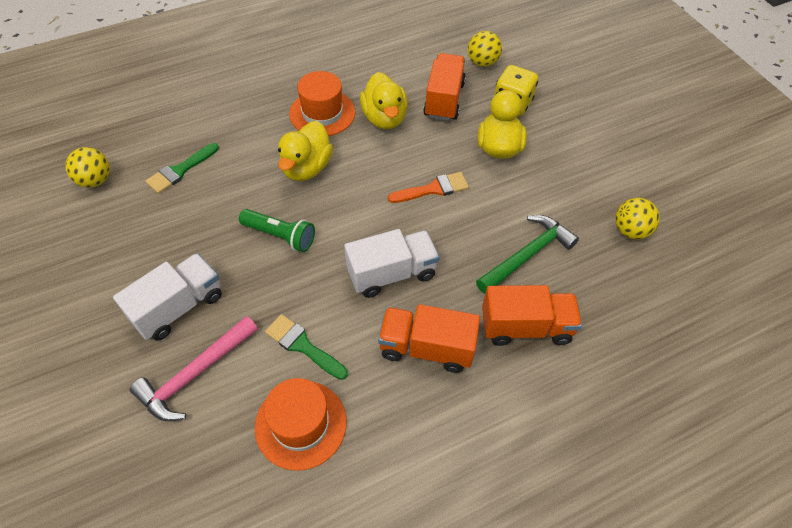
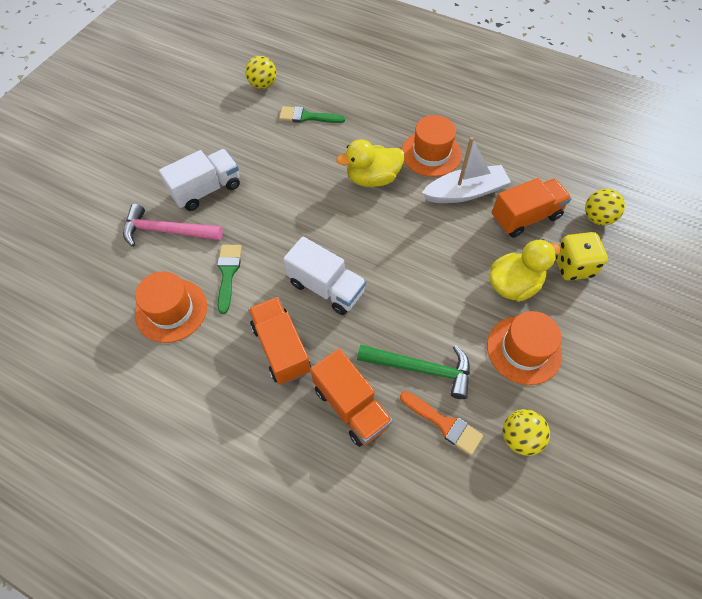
camera: 55 degrees right, 5 degrees up
(178, 307) = (206, 190): white truck -> white truck turned 45 degrees counterclockwise
(280, 236) = (302, 203): green flashlight -> none
(384, 118) = (465, 192): yellow duck -> white boat
(433, 189) = (426, 266): orange brush -> orange brush (444, 424)
(560, 179) = (523, 350): none -> orange hat

